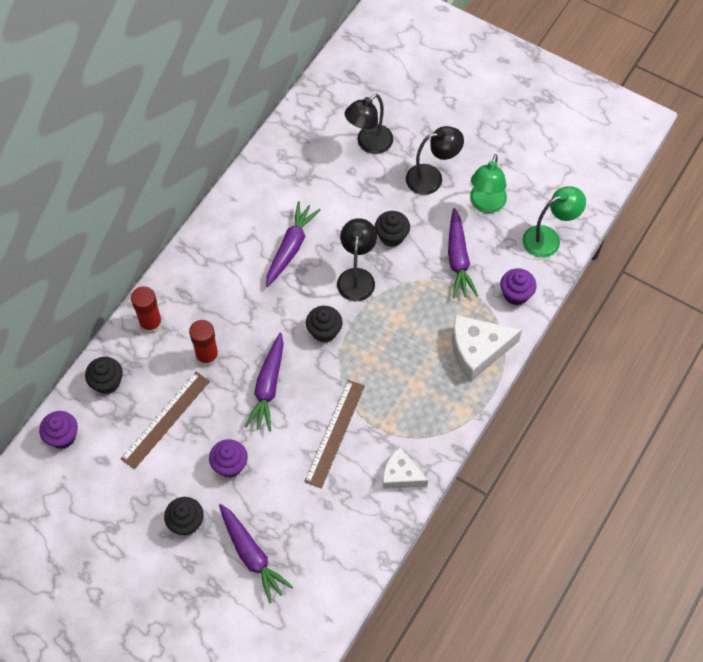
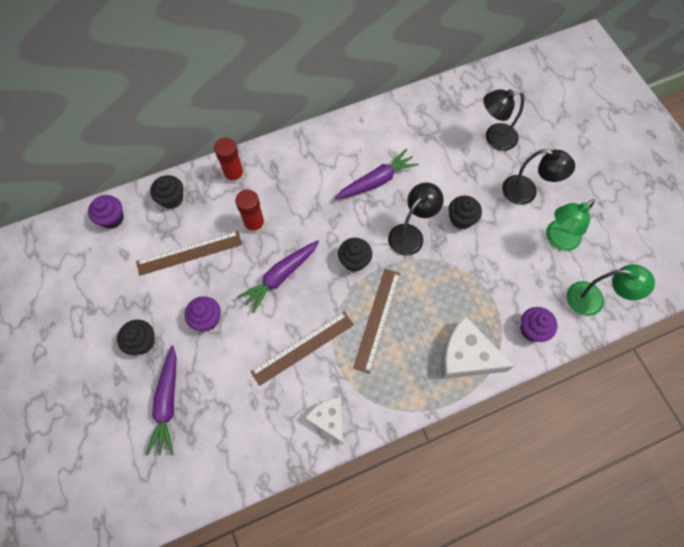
camera: 35 degrees right, 5 degrees up
(381, 368) = (377, 319): none -> brown ruler
(458, 259) = (503, 270): purple carrot -> none

